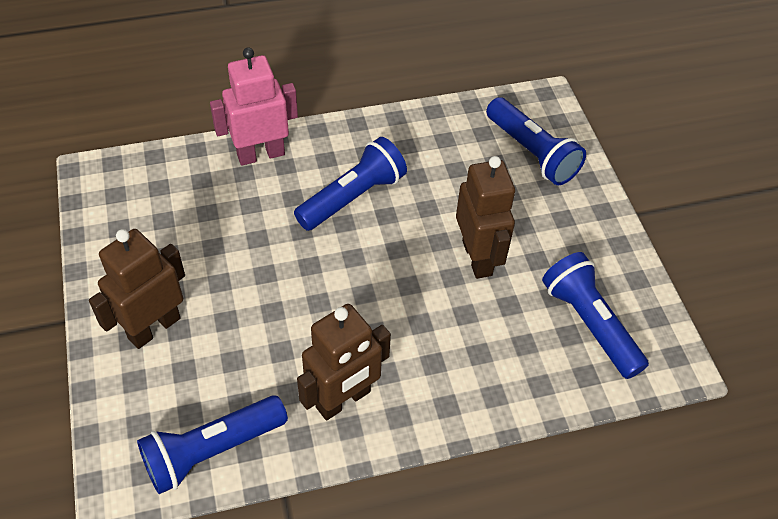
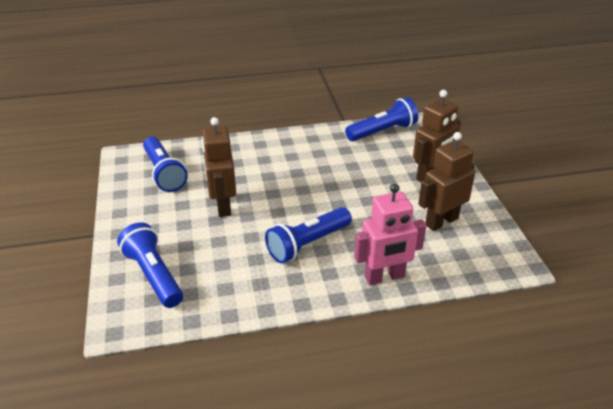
camera: 175 degrees left, 15 degrees down
(343, 400) = (316, 146): brown robot -> brown robot (441, 221)

